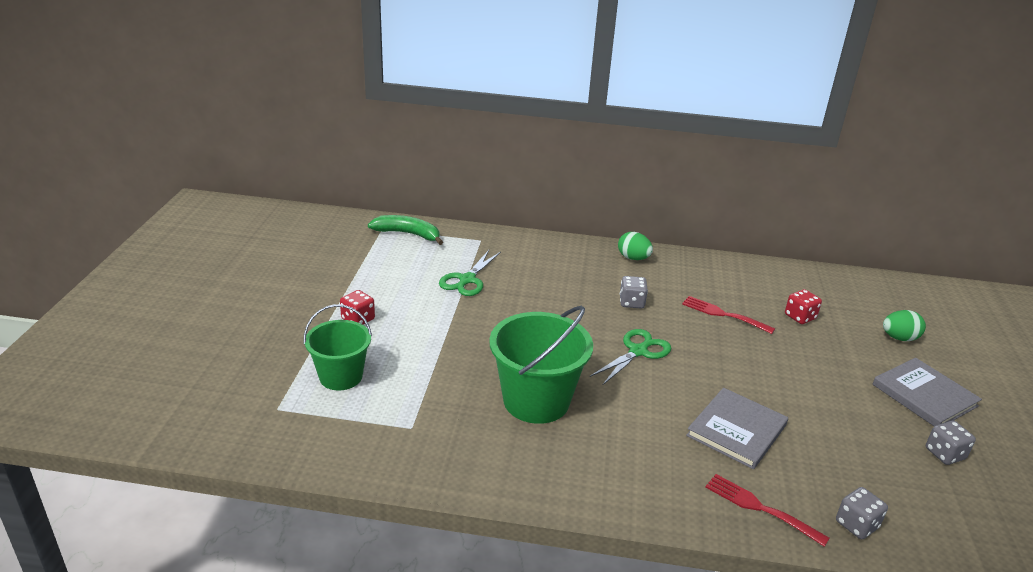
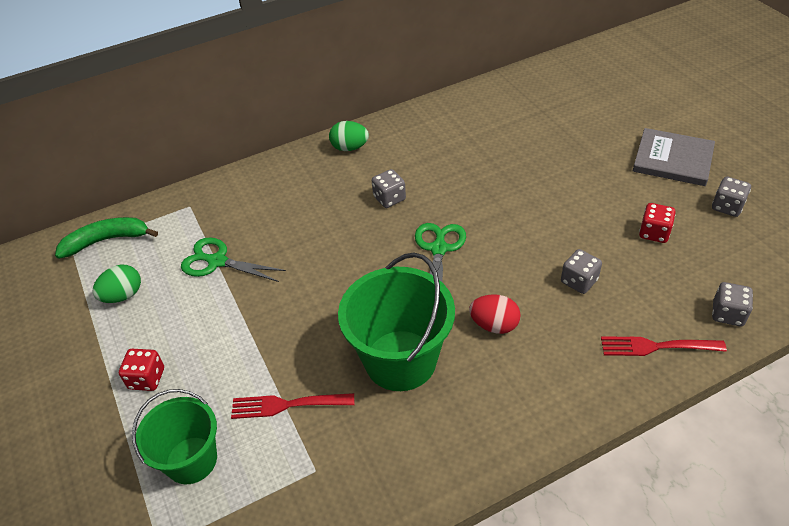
camera: 30 degrees left, 15 degrees up
(467, 280) = (217, 261): green scissors -> green scissors turned 120 degrees clockwise
(632, 419) = (494, 325): none -> red egg
(723, 314) = (473, 166): red fork -> red fork (287, 405)
(736, 430) = (579, 281): grey book -> grey dice
(800, 317) = (531, 134): red dice -> red dice (654, 233)
(899, 338) = (614, 114): green egg -> green egg (123, 295)

